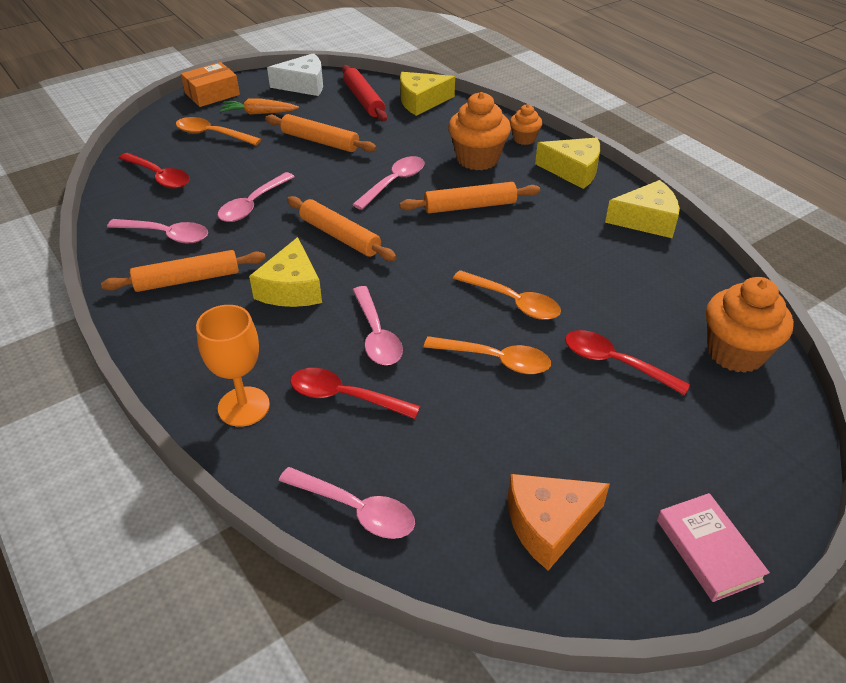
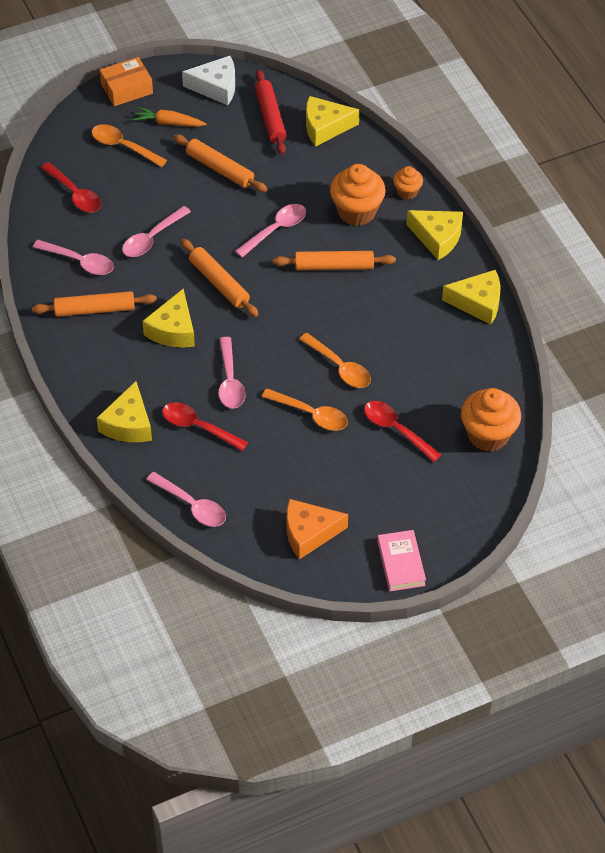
camera: 10 degrees right, 10 degrees up
(243, 406) = (128, 424): orange goblet -> yellow cheese

